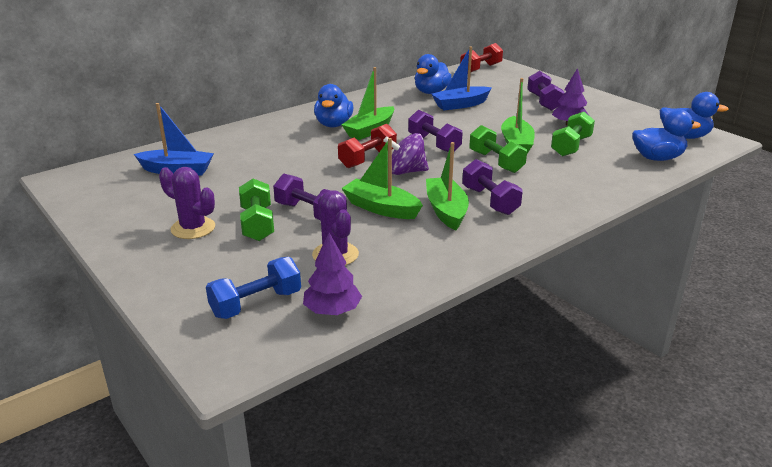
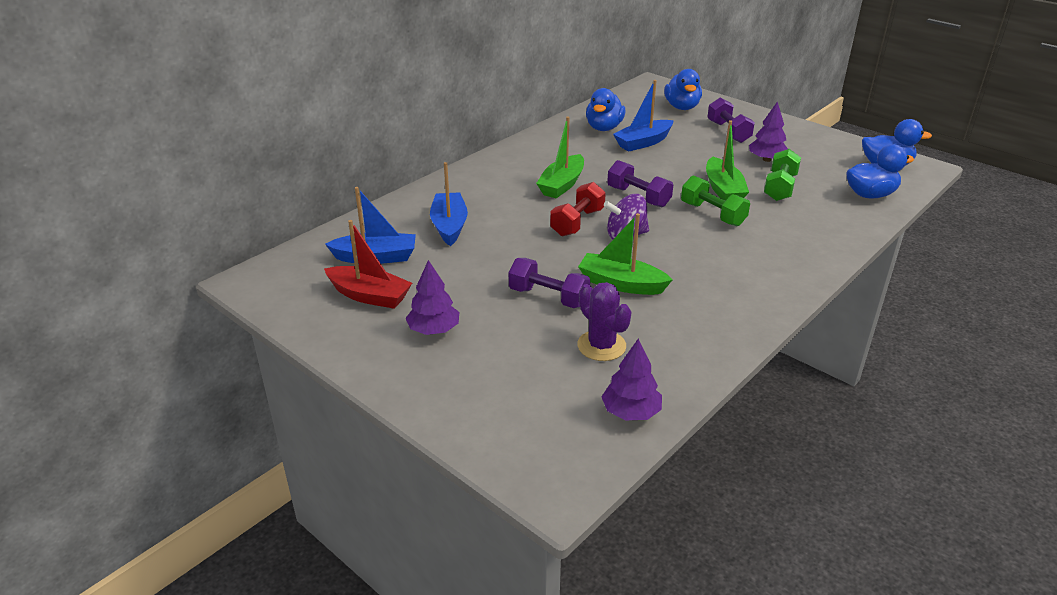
camera: 10 degrees left, 5 degrees up
(154, 198) = (369, 296): none -> red boat
(193, 228) = (434, 330): purple cactus -> purple tree
(254, 153) = (449, 226): none -> blue boat
(256, 304) = (549, 414): blue dumbbell -> none
(257, 224) = (501, 317): green dumbbell -> none
(333, 124) = (518, 180): blue duck -> blue duck (682, 107)
(446, 211) = (689, 280): green boat -> none
(481, 68) = (643, 92): red dumbbell -> none
(490, 201) = (727, 263): purple dumbbell -> none

